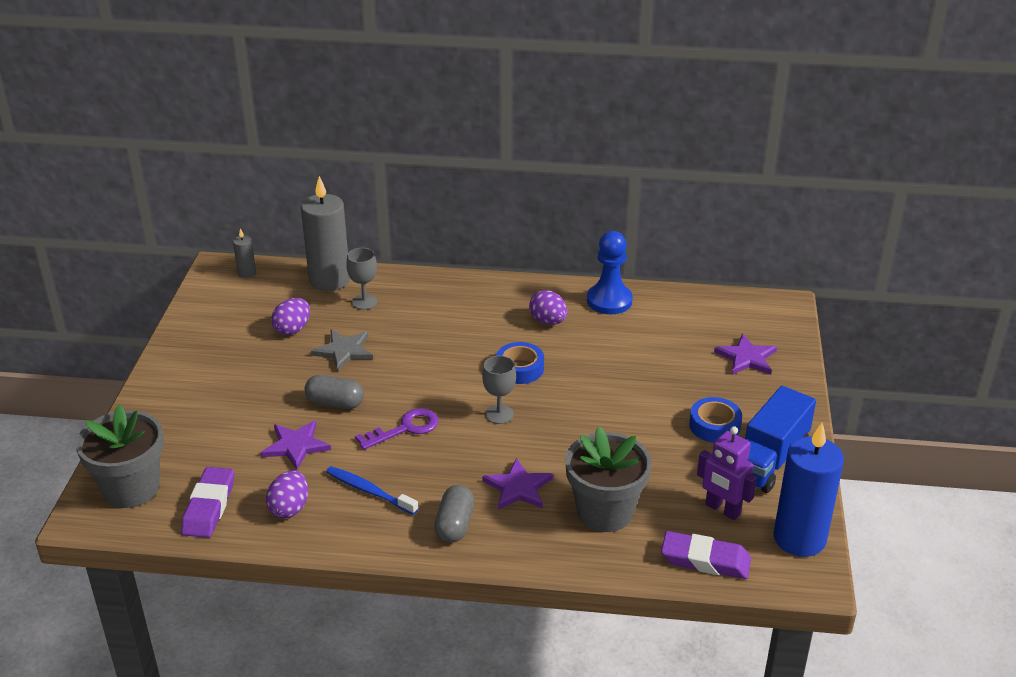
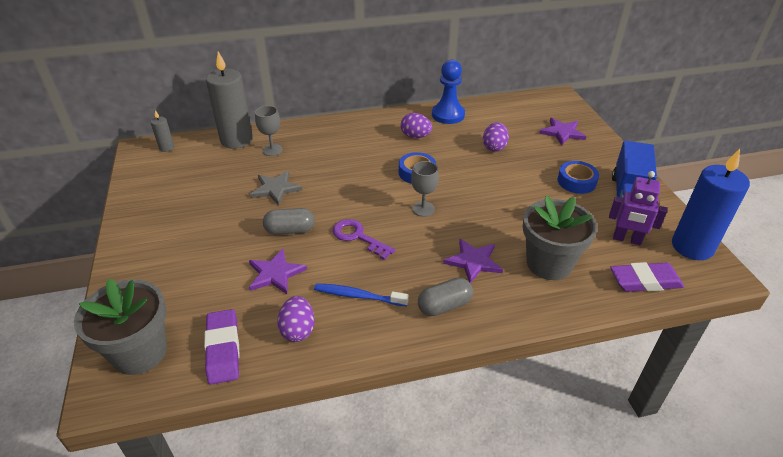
camera: 20 degrees left, 5 degrees up
(292, 329) = (225, 181): purple egg -> purple egg (494, 147)
(405, 428) = (358, 237): purple key -> purple key turned 90 degrees counterclockwise
(455, 525) = (444, 306): grey capsule -> grey capsule turned 75 degrees clockwise

